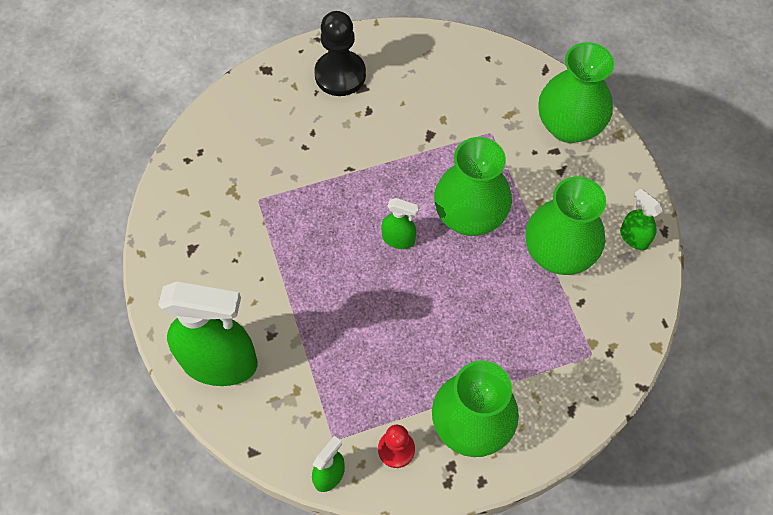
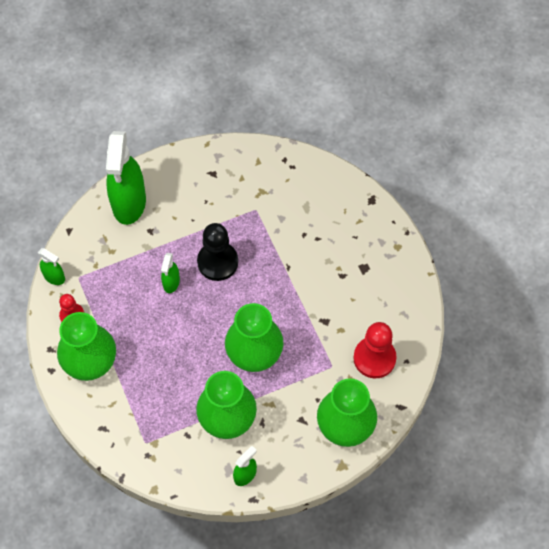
camera: 85 degrees right, 0 degrees up
(340, 75) = (373, 252): black pawn -> black pawn (217, 262)
(398, 239) = (230, 305): green spray bottle -> green spray bottle (171, 283)
(483, 88) = (374, 358): none -> red pawn

